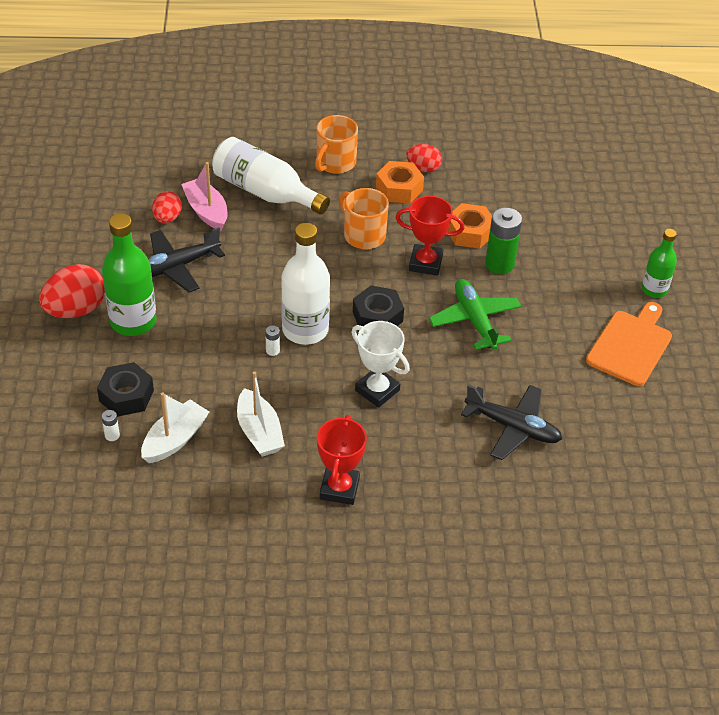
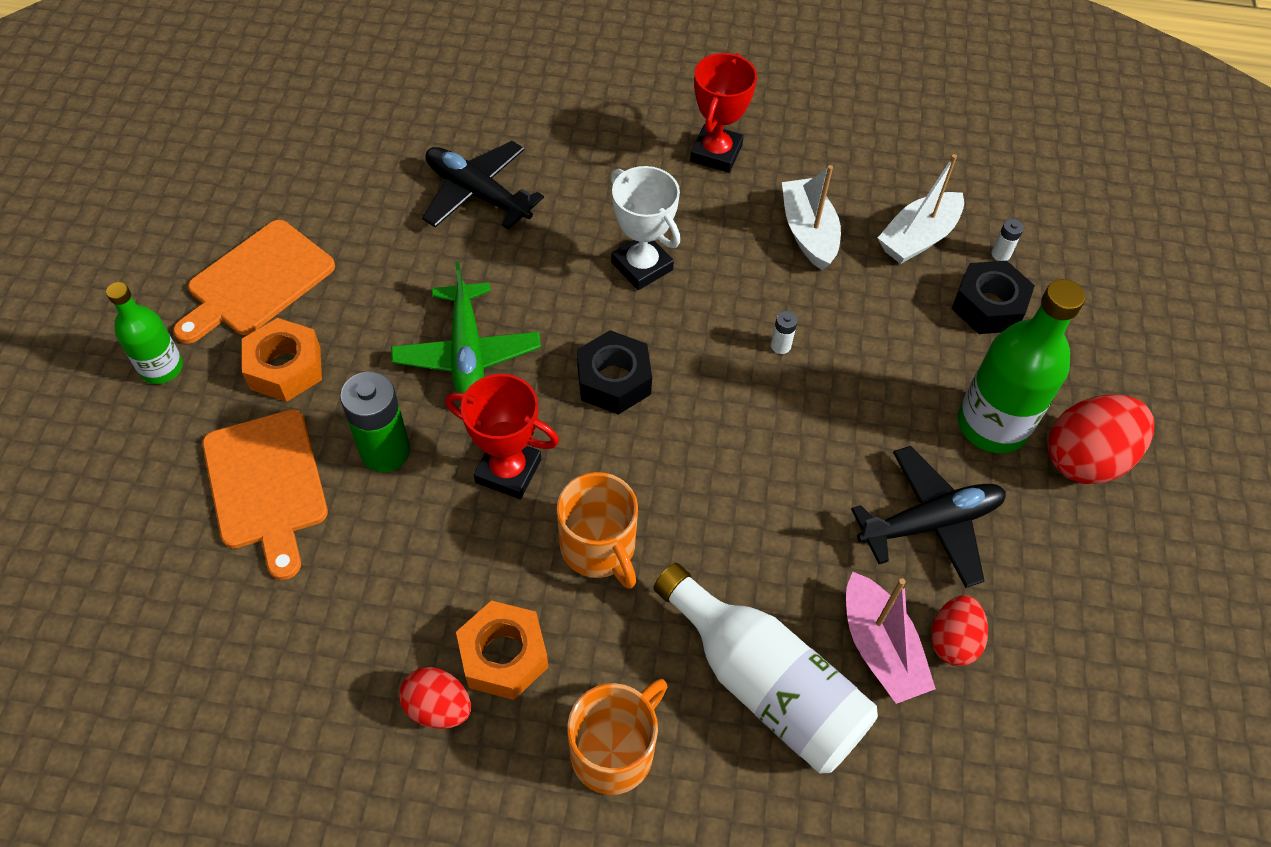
camera: 170 degrees left, 10 degrees up
(305, 330) = (728, 373): white bottle -> none
(469, 232) = (409, 527): orange nut -> orange nut (285, 368)
(556, 241) = (266, 485): none -> orange cutting board

